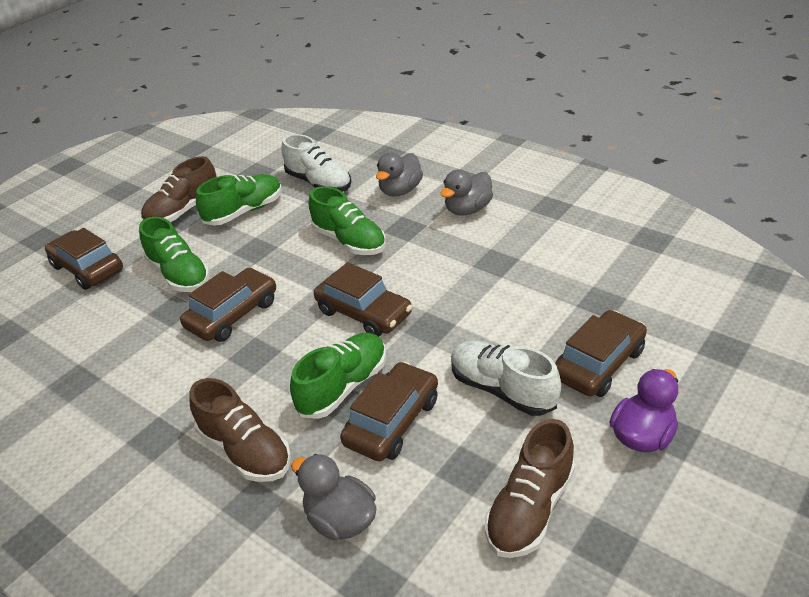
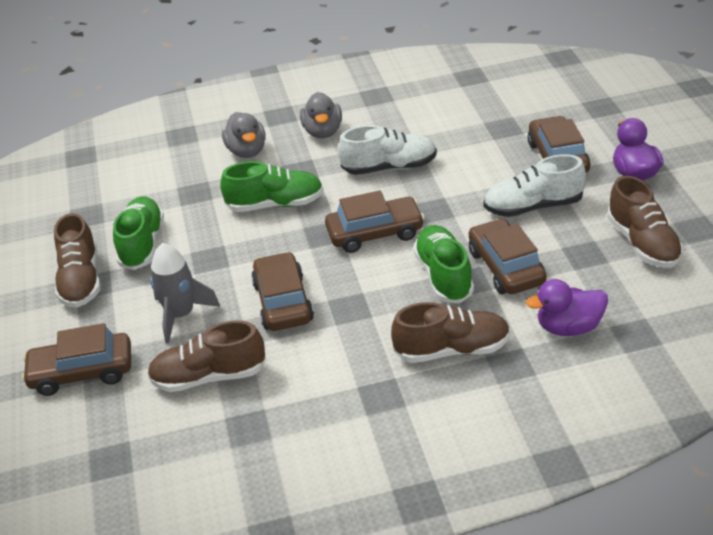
camera: 50 degrees left, 0 degrees up
(119, 328) = (209, 377): none -> brown shoe
(179, 274) = (181, 315): green shoe -> grey rocket
(319, 183) = (166, 187): white shoe -> white shoe (389, 167)
(340, 520) = (569, 327): grey duck -> purple duck

